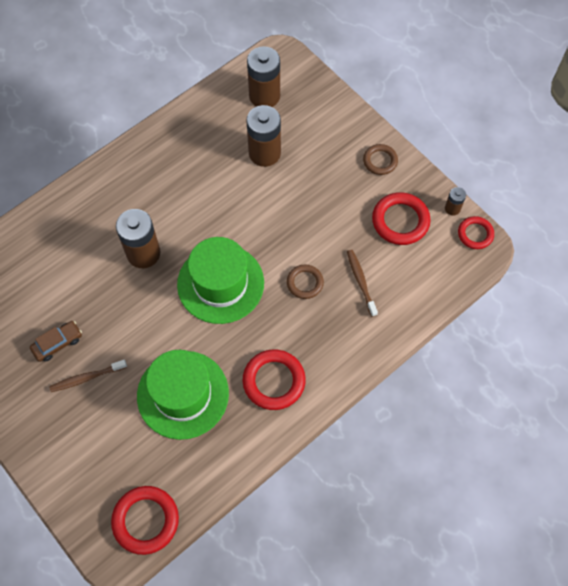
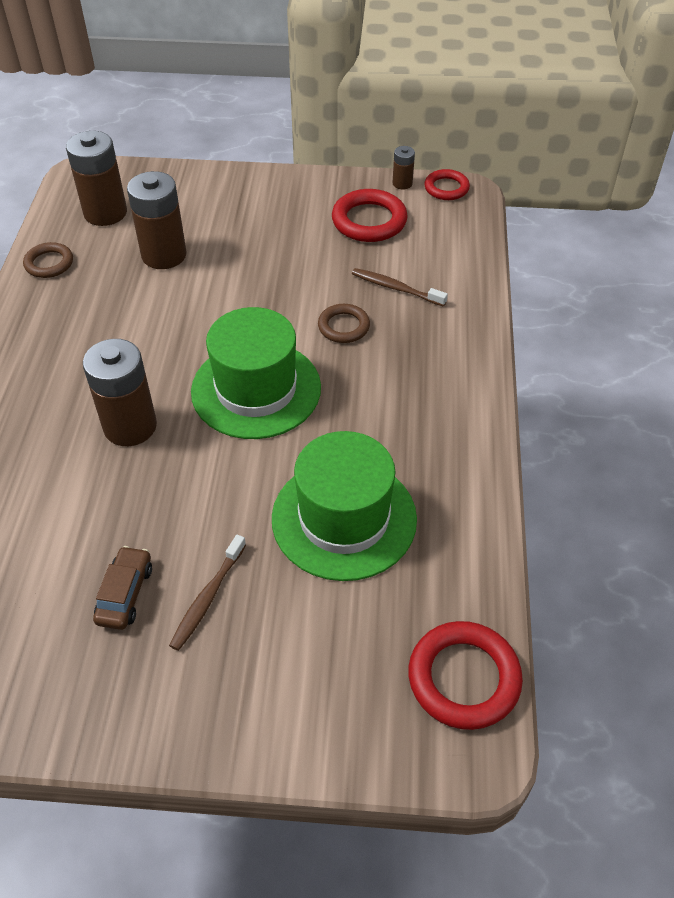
camera: 45 degrees left, 15 degrees down
(274, 381) = (423, 428): red ring -> none
(380, 161) = (290, 191): brown ring -> brown ring (49, 263)

